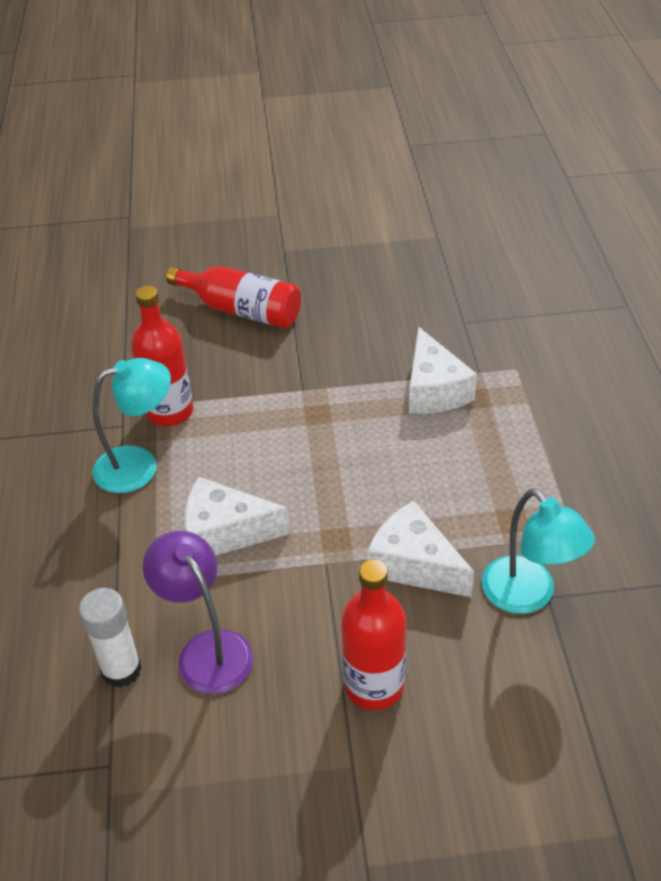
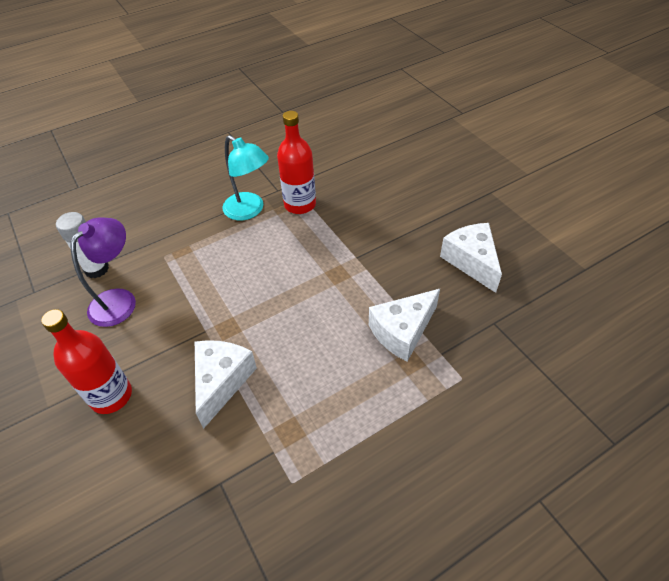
camera: 65 degrees right, 5 degrees up
(225, 532) = (212, 271): white cheese -> white cheese (471, 261)
(241, 310) = (413, 197): red bottle -> none
(528, 596) = (216, 468): turquoise lamp -> none

